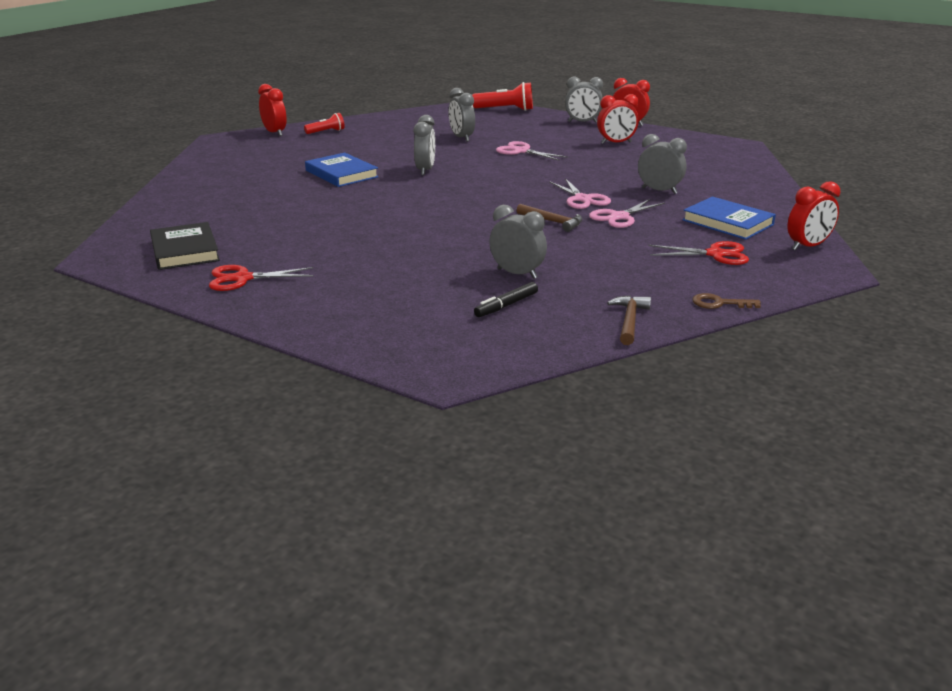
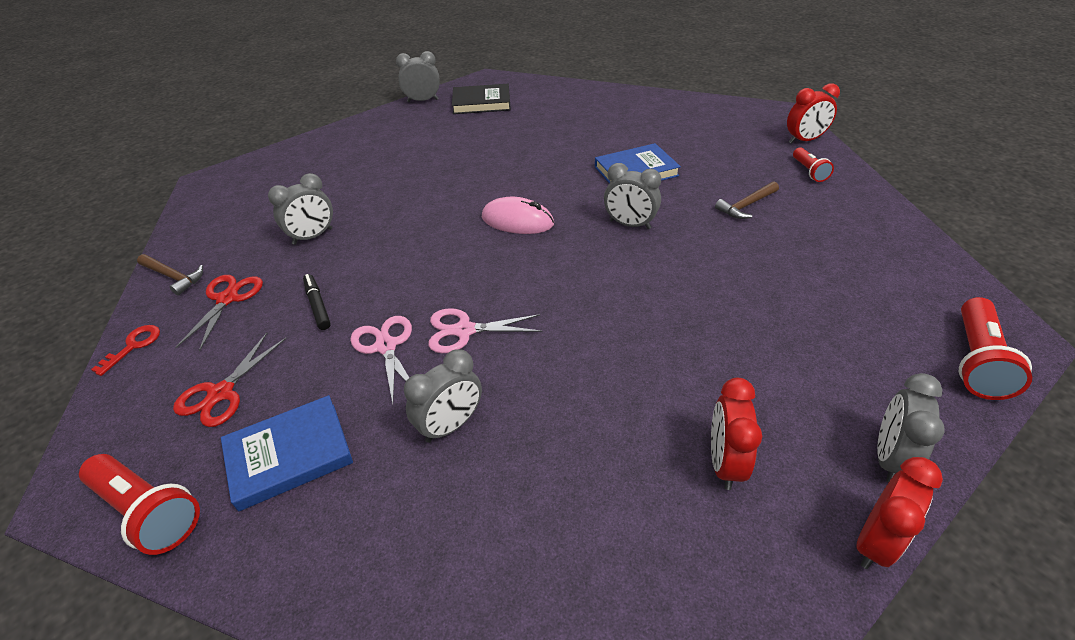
camera: 110 degrees right, 15 degrees up
(243, 278) = (414, 122): red scissors -> red scissors (227, 299)
(440, 202) = (517, 221): none -> pink mouse
(461, 138) = (774, 275): grey clock -> grey clock (423, 100)
(506, 305) = (265, 220): black marker -> black marker (318, 305)
(521, 151) = (693, 322): pink scissors -> none
(552, 222) = (410, 286): brown hammer -> brown hammer (746, 205)
(719, 303) = (133, 346): brown key -> red key
(807, 246) = (148, 511): red clock -> red flashlight

